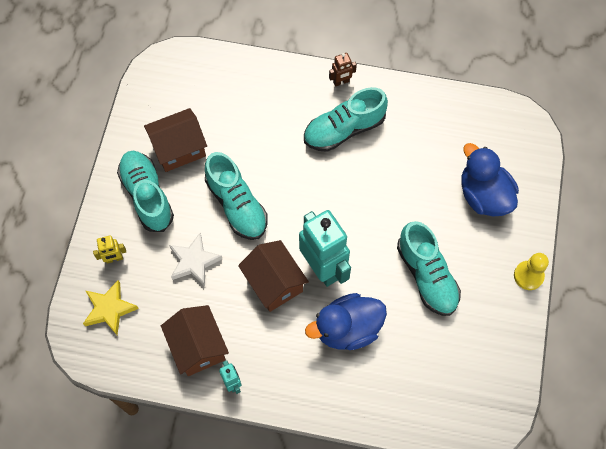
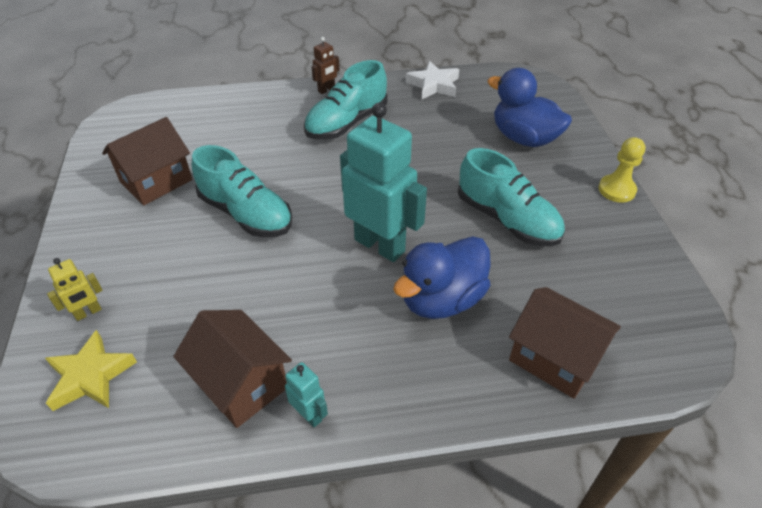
camera: 20 degrees left, 20 degrees down
(147, 196) = (124, 234): turquoise shoe -> none
(194, 262) = (206, 285): white star -> white star (433, 85)
(274, 283) = (323, 278): brown house -> brown house (554, 358)

